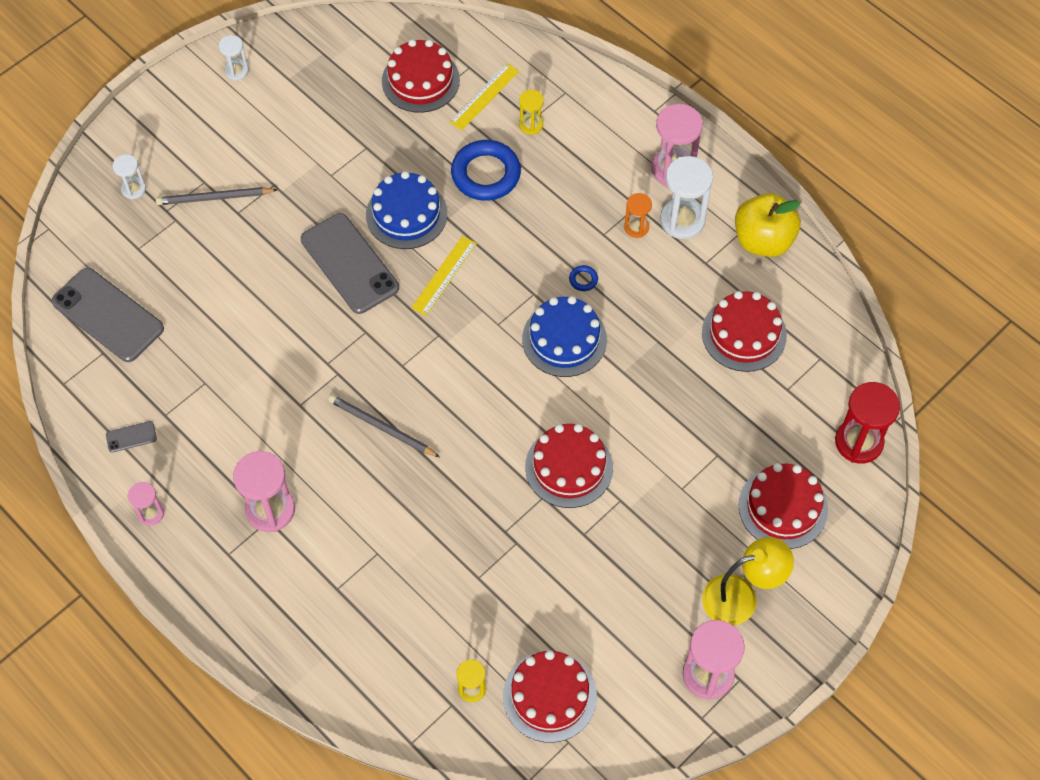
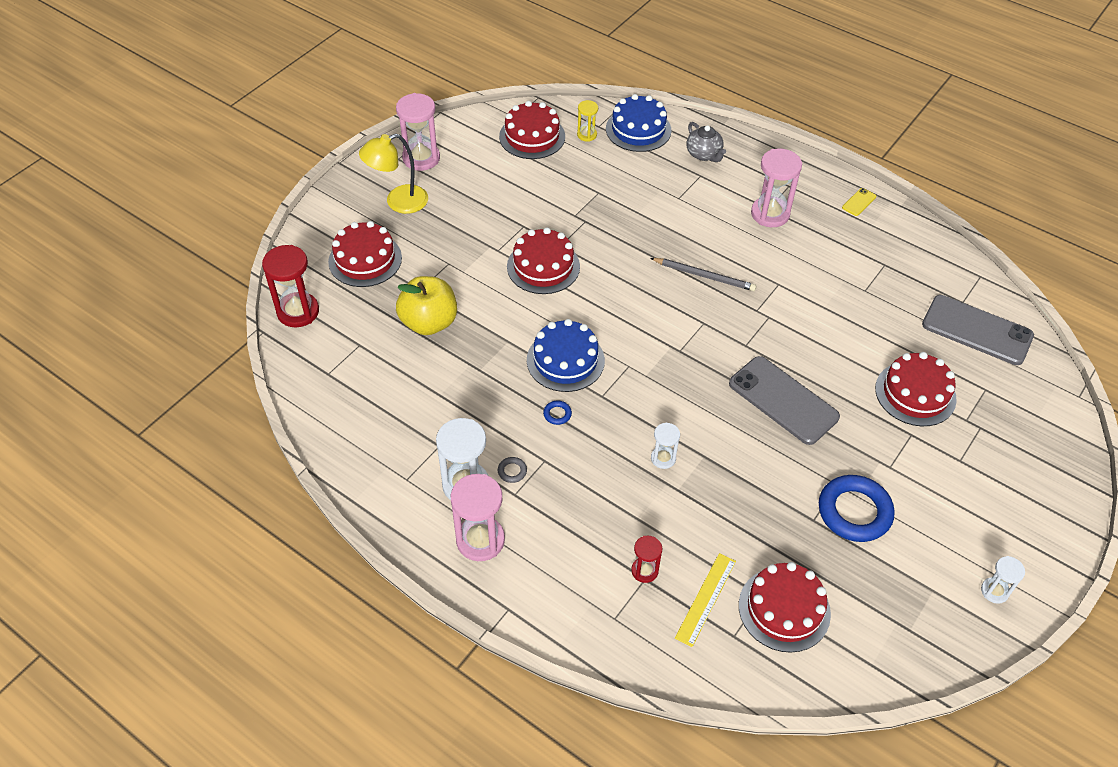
camera: 170 degrees right, 10 degrees down
(131, 437) = (902, 247): grey phone -> none
(133, 189) = (1024, 443): white hourglass -> white hourglass (663, 458)
(151, 513) = (859, 202): pink hourglass -> yellow phone
(214, 198) = (941, 445): grey pencil -> none
(320, 626) = (704, 154): none -> grey teapot
(406, 214) = (746, 454): blue cake -> blue cake (638, 129)
(444, 275) = (690, 401): yellow ruler -> none
(486, 174) = (678, 507): blue ring -> blue ring (854, 512)
(531, 125) = (644, 571): yellow hourglass -> red hourglass
(636, 227) = (512, 471): orange hourglass -> grey ring
(744, 334) = (399, 385): red cake -> red cake (915, 393)
(763, 240) = (381, 475): yellow apple -> yellow apple (429, 322)

